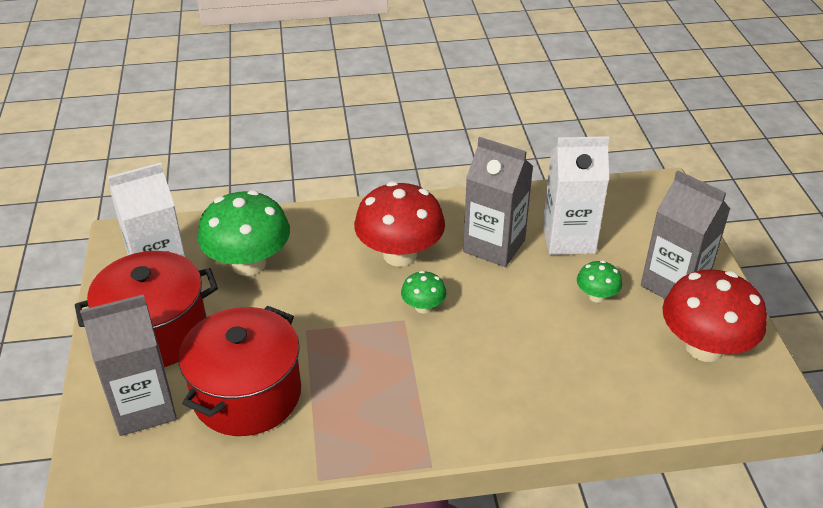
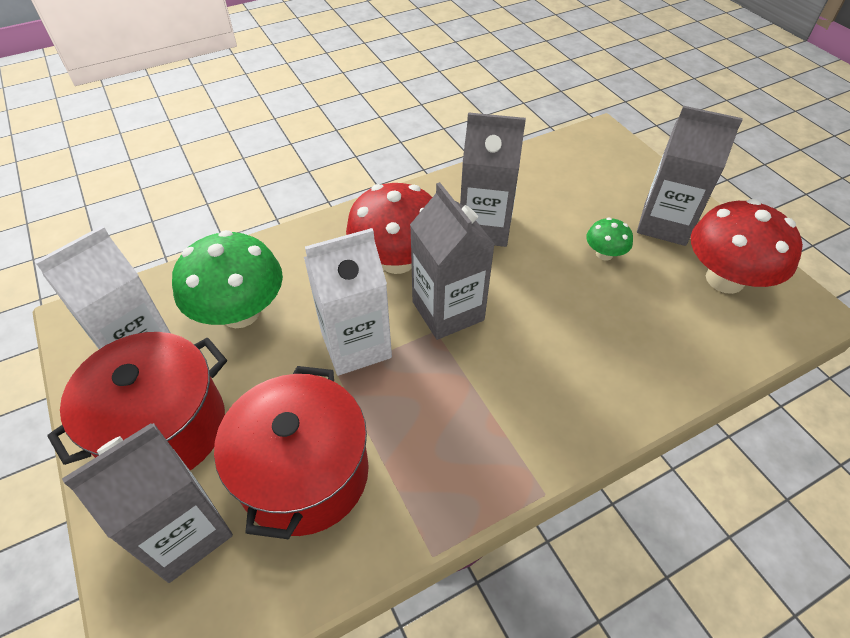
camera: 20 degrees left, 10 degrees up
(423, 307) = (448, 311): green mushroom -> grey carton
(568, 239) = (549, 203): white carton -> white carton (356, 345)

